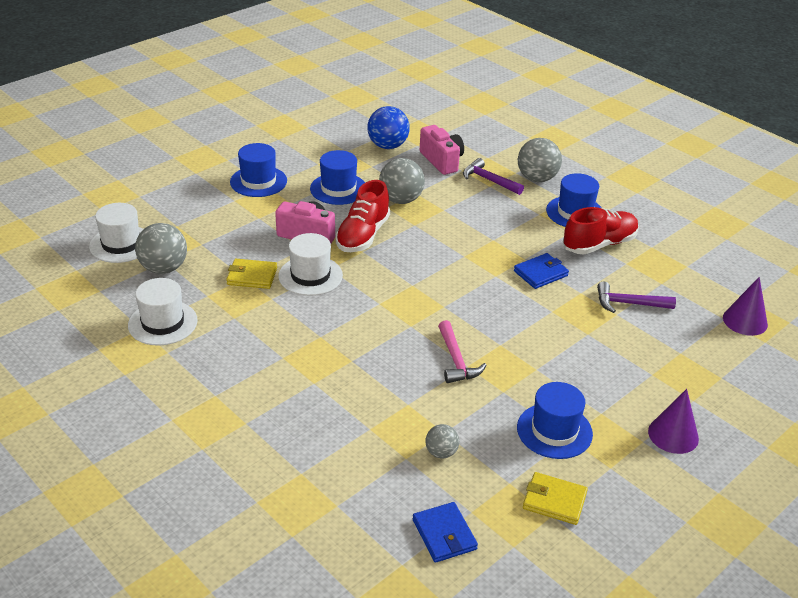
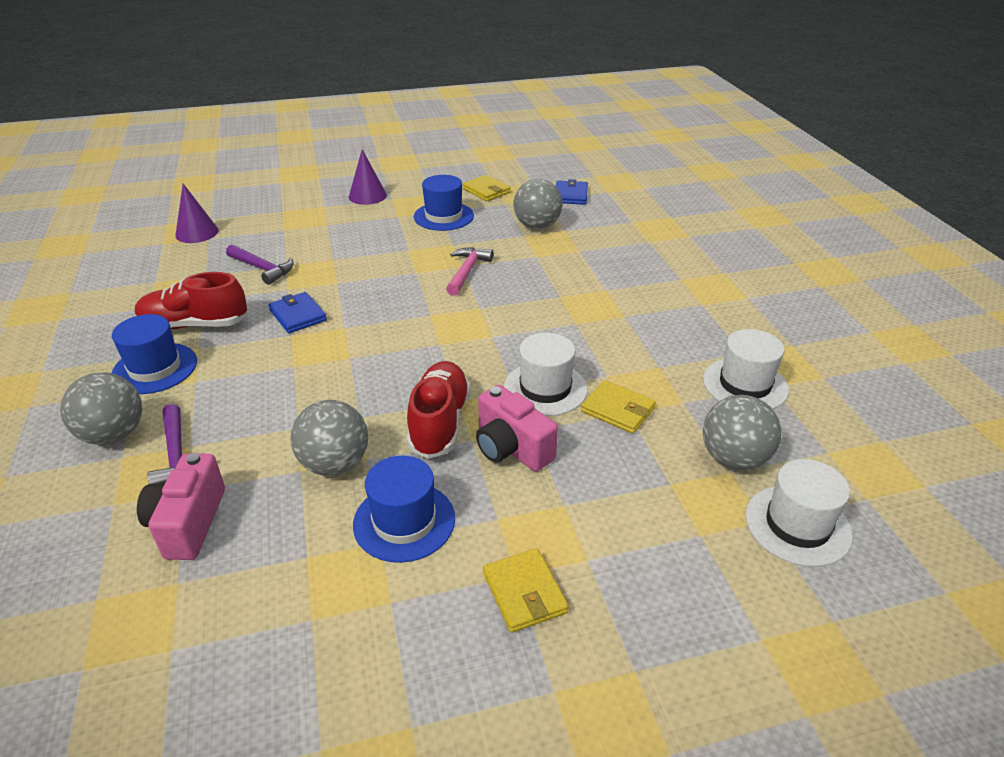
camera: 150 degrees left, 0 degrees up
(258, 181) = (524, 592): blue hat -> yellow wallet
(363, 235) = (439, 422): red shoe -> red shoe turned 45 degrees counterclockwise
(388, 146) = (228, 602): blue ball -> none
(441, 452) = (537, 226): grey ball -> grey ball, size x1.81
(540, 273) = (298, 315): blue wallet -> blue wallet turned 60 degrees clockwise

